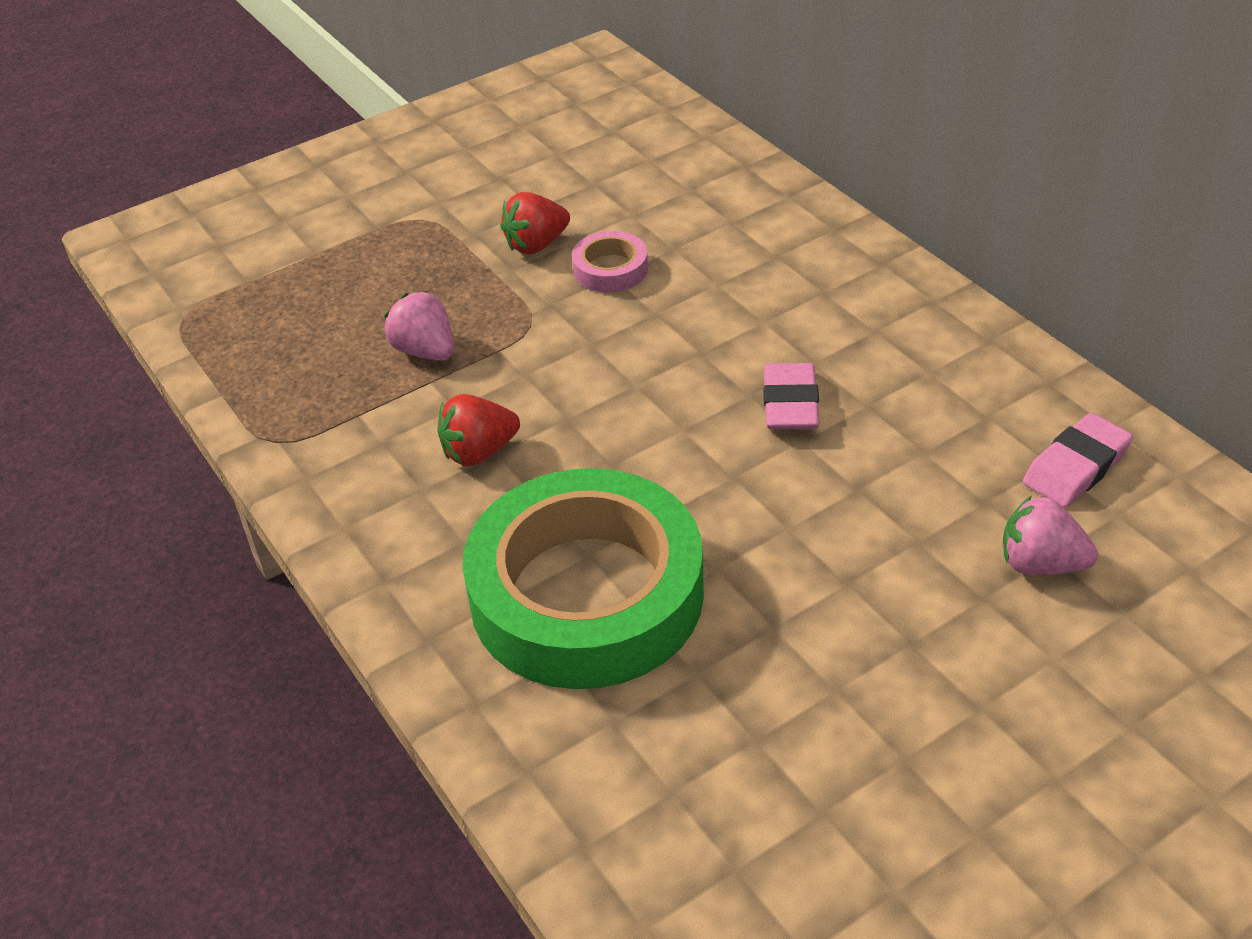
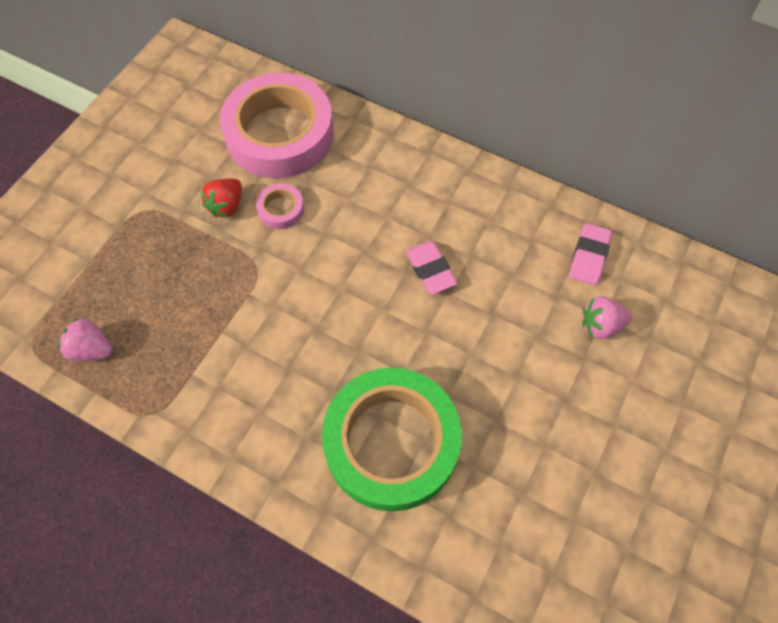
camera: 30 degrees left, 20 degrees up
(425, 351) = (205, 311): pink strawberry -> pink strawberry (92, 349)
(479, 452) = (279, 371): red strawberry -> none
(666, 185) = (280, 134): none -> pink tape

